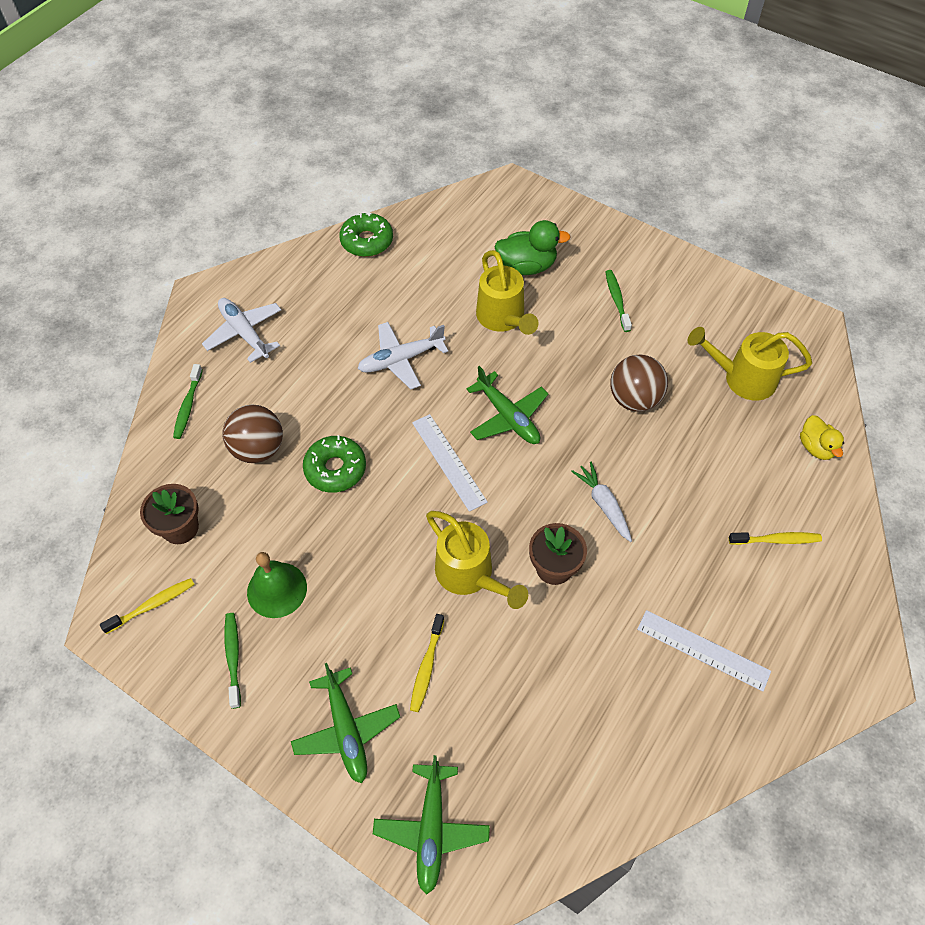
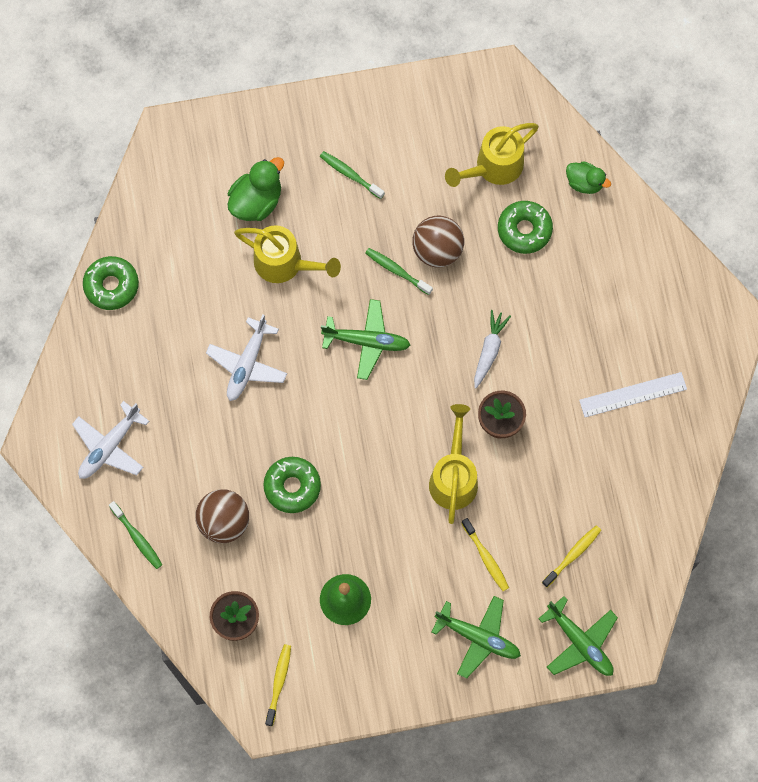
camera: 45 degrees left, 15 degrees up
(233, 657) = (366, 663): green toothbrush -> green toothbrush (396, 270)
(244, 333) = (109, 446): white plane -> white plane turned 60 degrees counterclockwise
(449, 461) = (361, 411): white ruler -> none
(470, 575) = (454, 477): yellow watering can -> yellow watering can turned 90 degrees counterclockwise
(603, 504) = (489, 350): white carrot -> white carrot turned 90 degrees clockwise
(725, 441) = (524, 230): none -> green donut
(776, 540) = (615, 277): yellow toothbrush -> yellow toothbrush (573, 555)
(816, 447) = (584, 183): yellow duck -> green duck

